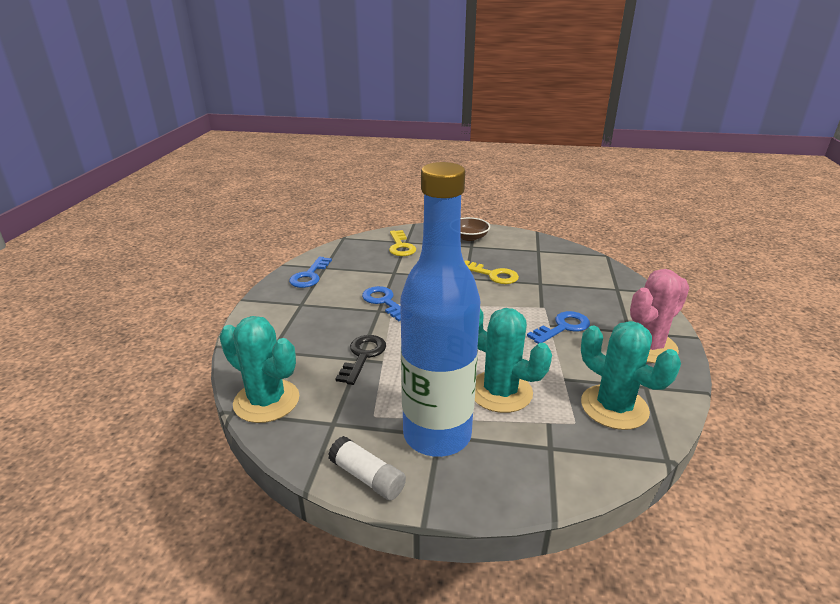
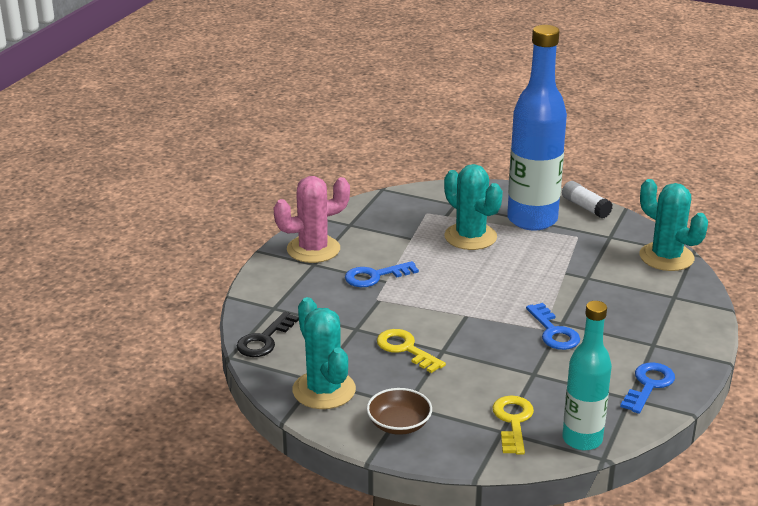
camera: 165 degrees left, 0 degrees up
(356, 244) = (582, 439): none -> turquoise bottle
(363, 356) = (583, 279): black key -> black key (264, 339)
(614, 407) = (389, 216): turquoise cactus -> turquoise cactus (324, 390)

